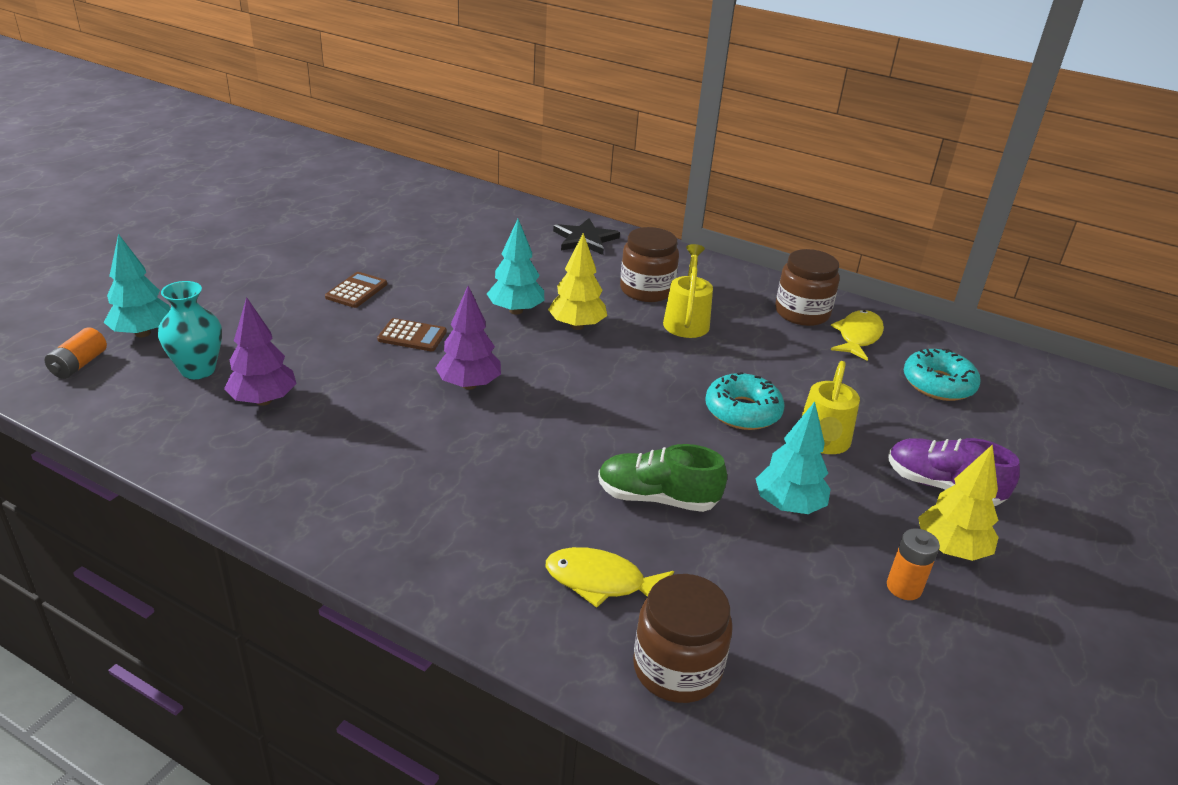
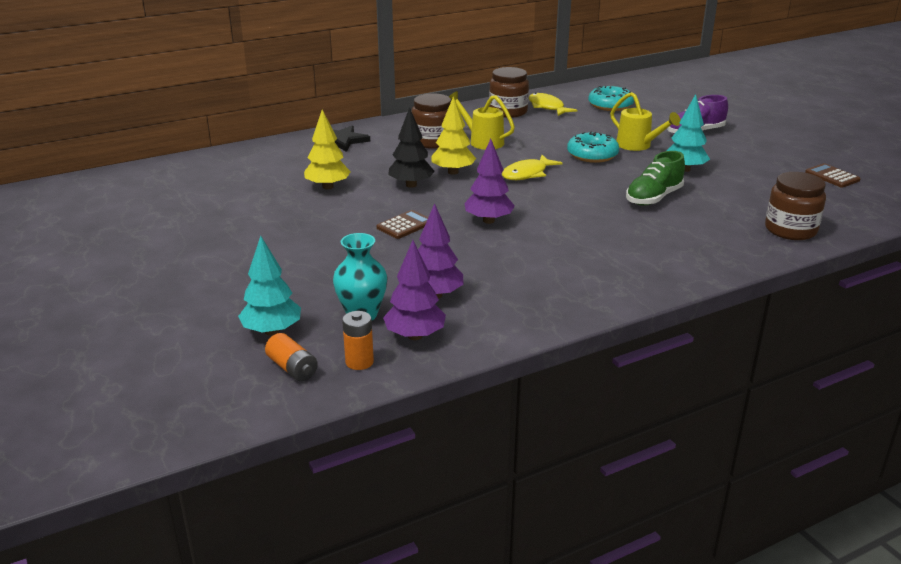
camera: 55 degrees left, 5 degrees down
(169, 413) = (415, 336): none -> purple tree
(356, 291) = (313, 231): brown calculator -> brown calculator (832, 176)
(516, 310) = (411, 185): turquoise tree -> black tree
(601, 582) = (714, 231): yellow fish -> yellow fish (527, 174)
(904, 587) = (762, 165): orange battery -> orange battery (359, 362)
(951, 549) = (742, 147): yellow tree -> yellow tree (328, 187)

